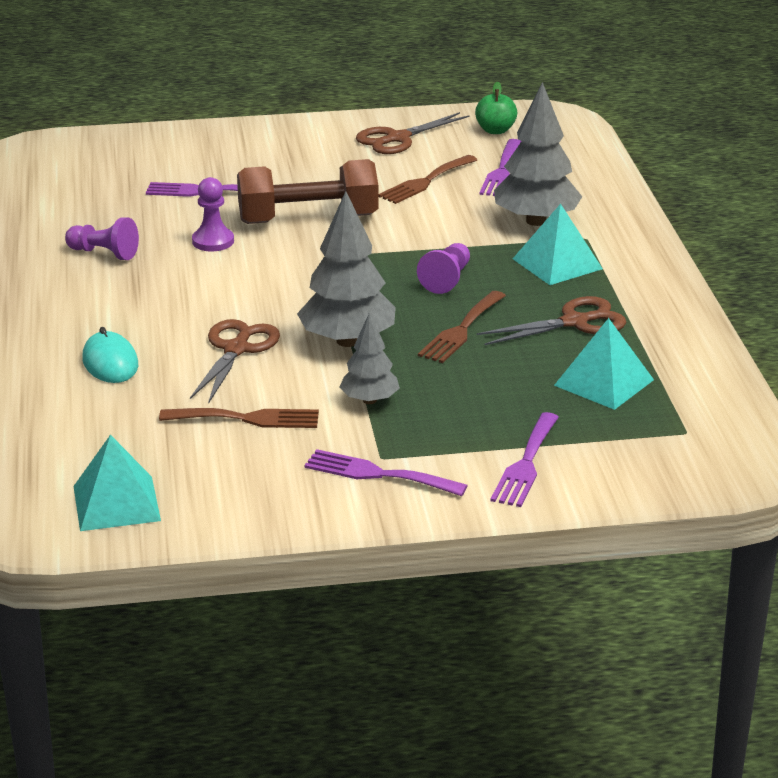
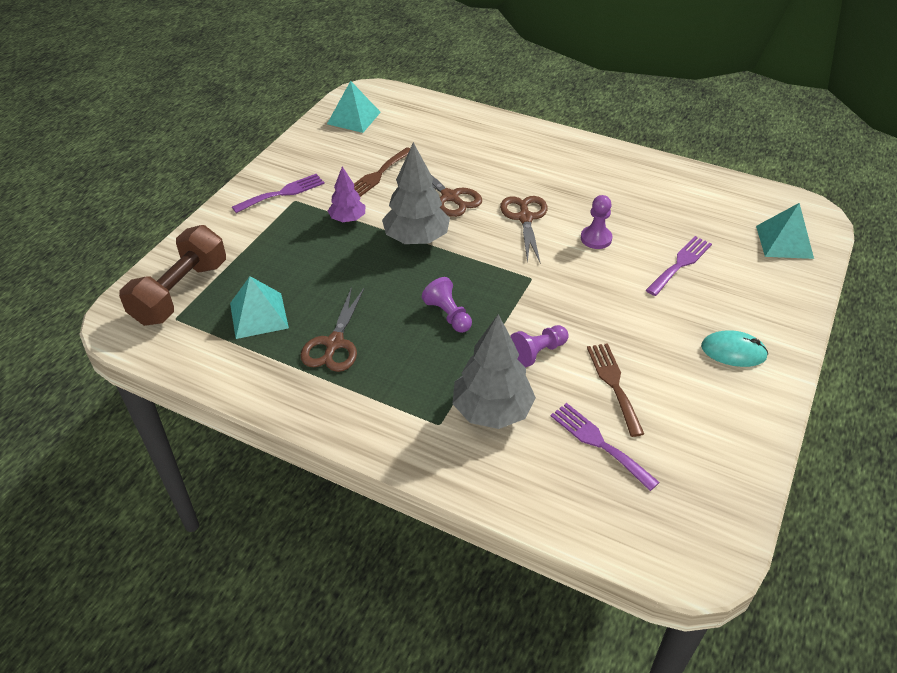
camera: 125 degrees right, 15 degrees up
(104, 253) = (615, 192): purple pawn -> purple pawn (537, 352)
(110, 362) = (480, 154): turquoise mouse -> turquoise mouse (733, 351)
(308, 219) = (595, 293): brown dumbbell -> brown dumbbell (180, 292)
(369, 400) = (348, 219): grey tree -> purple tree
(397, 138) = (715, 412): brown scissors -> brown scissors (525, 218)
(461, 330) = (380, 288): brown fork -> none
(495, 130) = (693, 491): green apple -> none
(526, 464) = (228, 242): purple fork -> none
(557, 263) = (417, 382): turquoise pyramid -> turquoise pyramid (784, 242)

